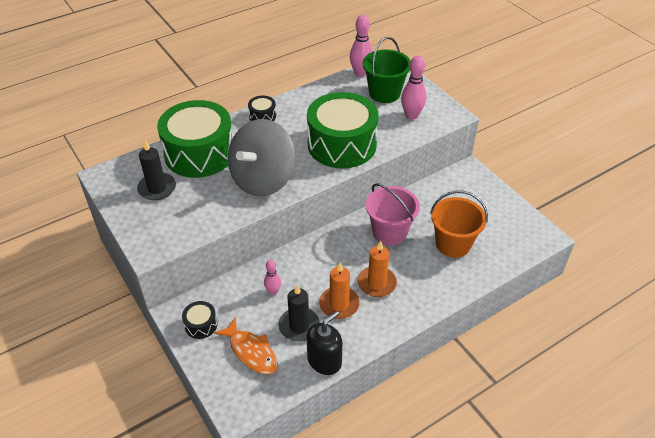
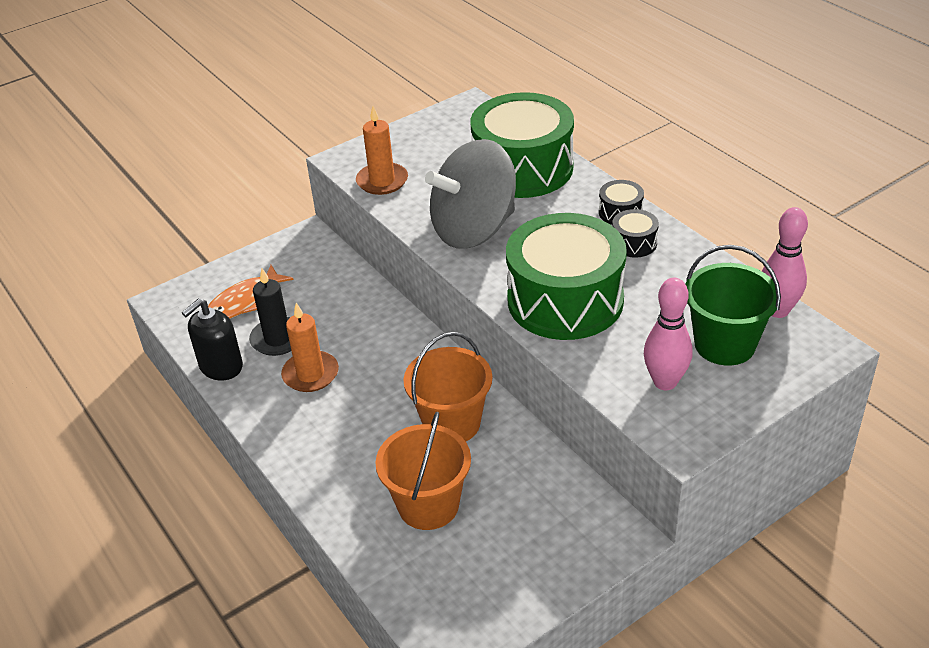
camera: 90 degrees right, 5 degrees down
(157, 188) = (449, 146): black candle -> none
(201, 325) = (289, 256): black drum -> black drum (634, 243)
(263, 179) = (474, 229): grey spinning top -> grey spinning top turned 60 degrees counterclockwise
(273, 291) = (336, 310): pink bowling pin -> none
(324, 361) = (221, 366): black soap dispenser -> black soap dispenser turned 90 degrees clockwise
(376, 283) = (346, 412): orange candle -> orange candle (382, 181)
(389, 232) = (452, 423): pink bucket -> orange bucket

